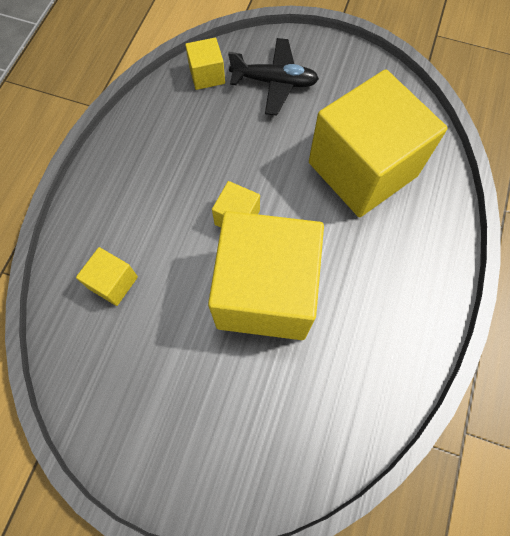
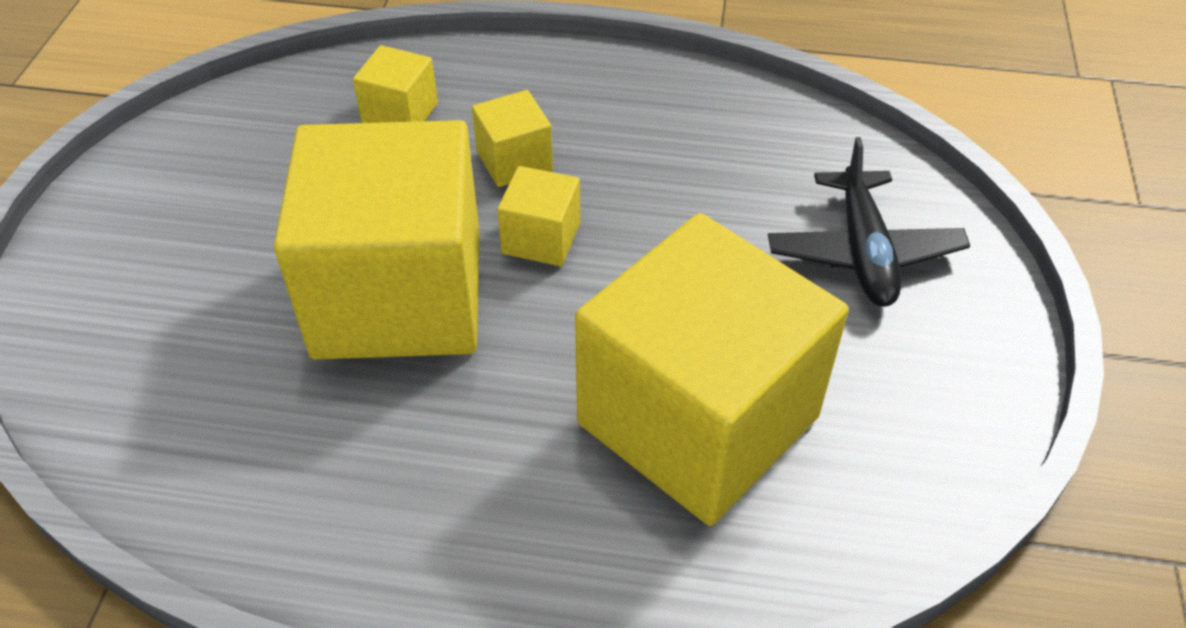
camera: 80 degrees right, 20 degrees down
(207, 75) = (836, 155): yellow cube -> yellow cube (514, 161)

